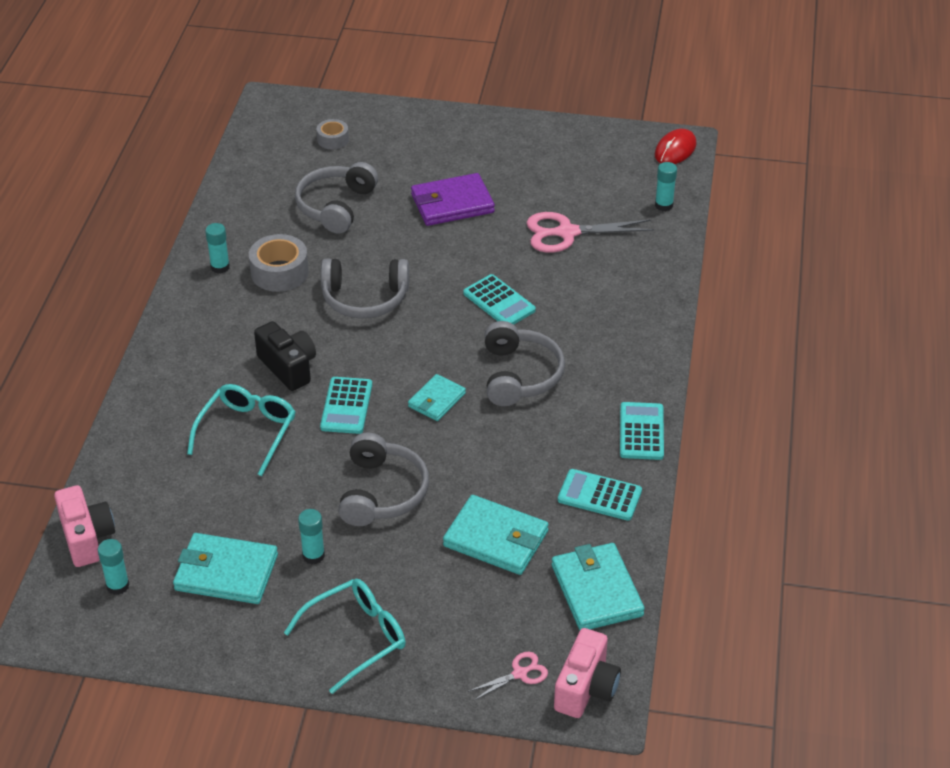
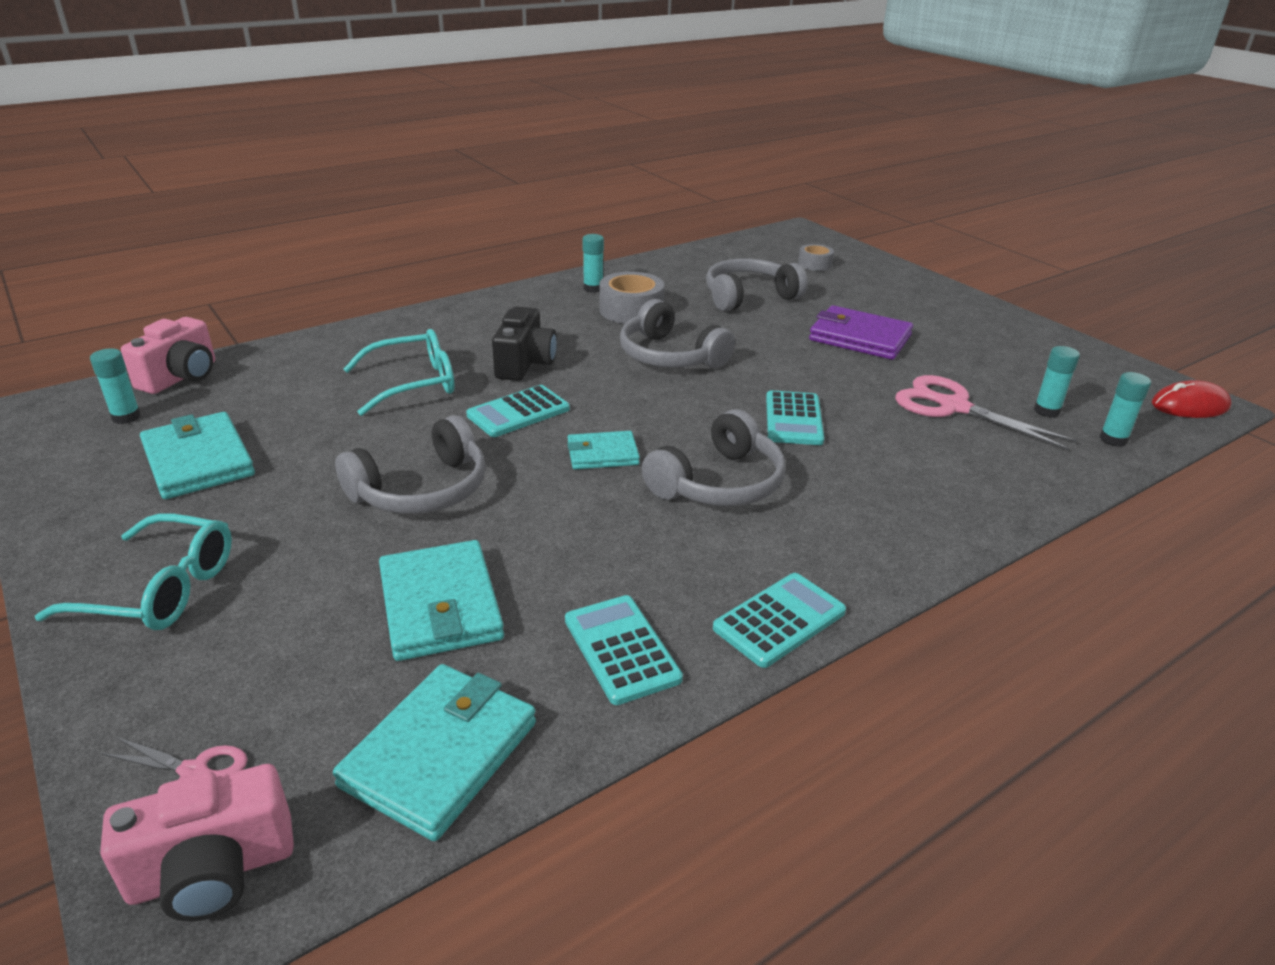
camera: 45 degrees right, 10 degrees down
(313, 555) = (275, 496): turquoise glue stick -> turquoise glue stick (1046, 411)

